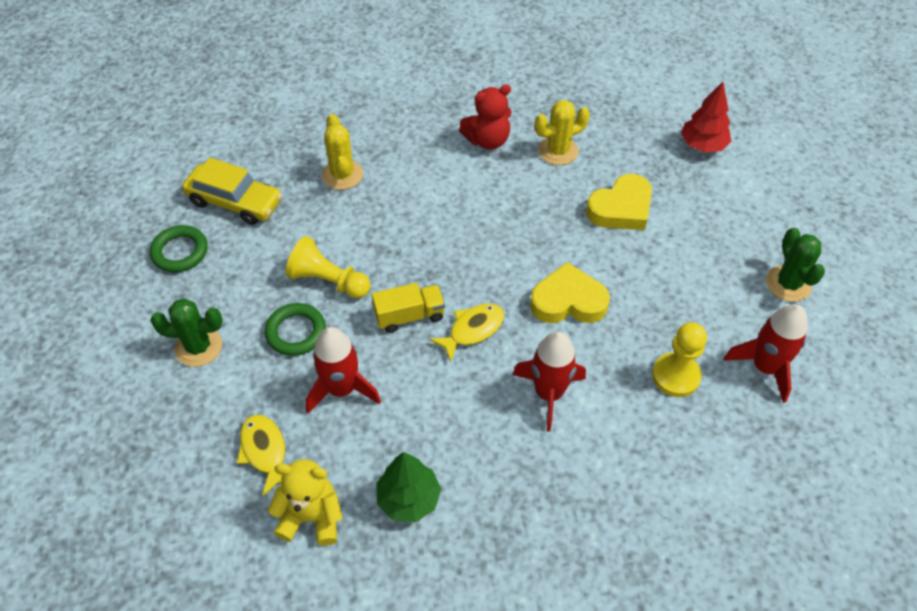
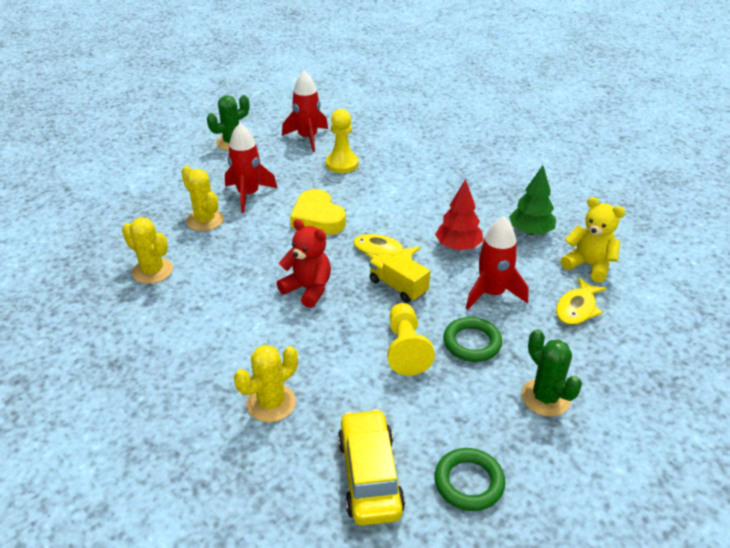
camera: 120 degrees left, 15 degrees down
(311, 517) = (589, 265): yellow teddy bear -> yellow teddy bear turned 150 degrees clockwise
(487, 140) = (160, 318): red teddy bear -> red teddy bear (308, 289)
(548, 393) = (401, 204): red rocket -> red rocket (248, 195)
(621, 208) = (205, 220): yellow heart -> yellow cactus
(702, 145) = (105, 201): red tree -> red tree (458, 247)

